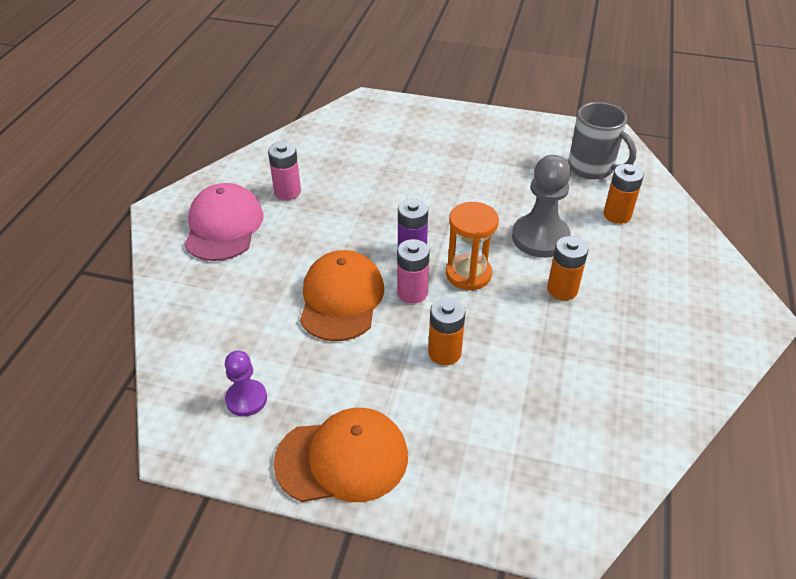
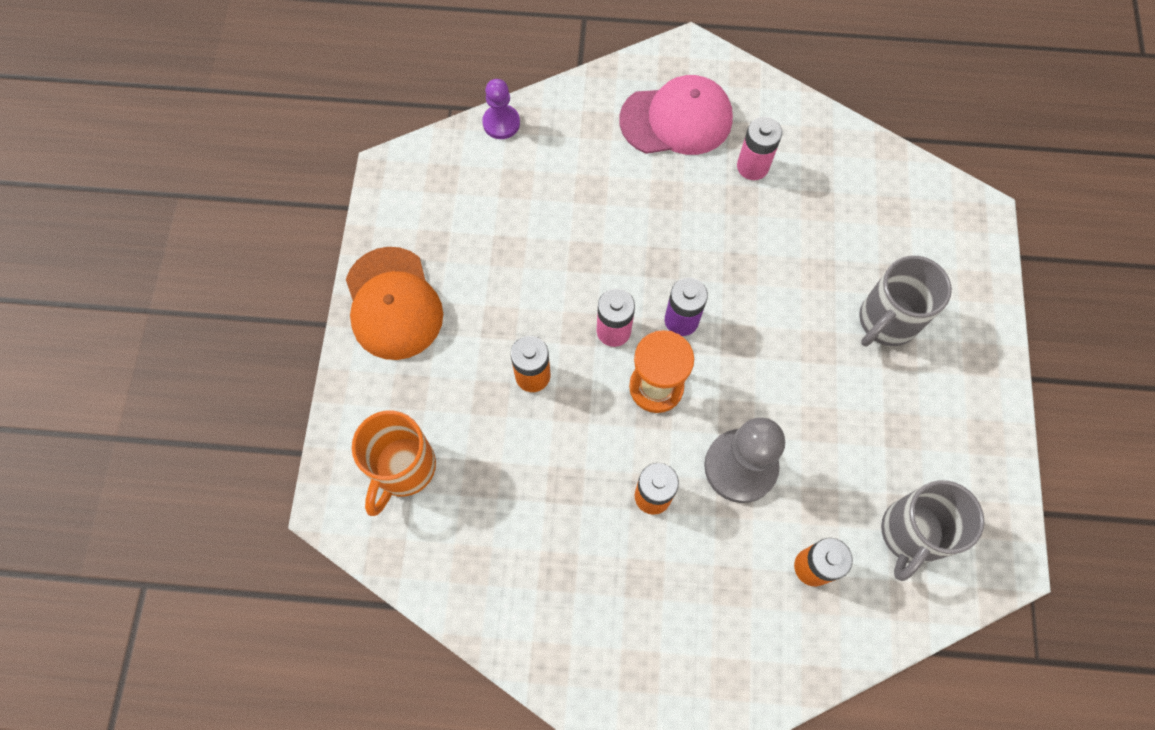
camera: 80 degrees right, 25 degrees up
(246, 399) = (447, 208): purple pawn -> purple pawn (501, 123)
(341, 299) = (590, 261): orange cap -> none
(436, 151) = (886, 321): none -> grey mug
(528, 467) = (403, 469): none -> orange mug

